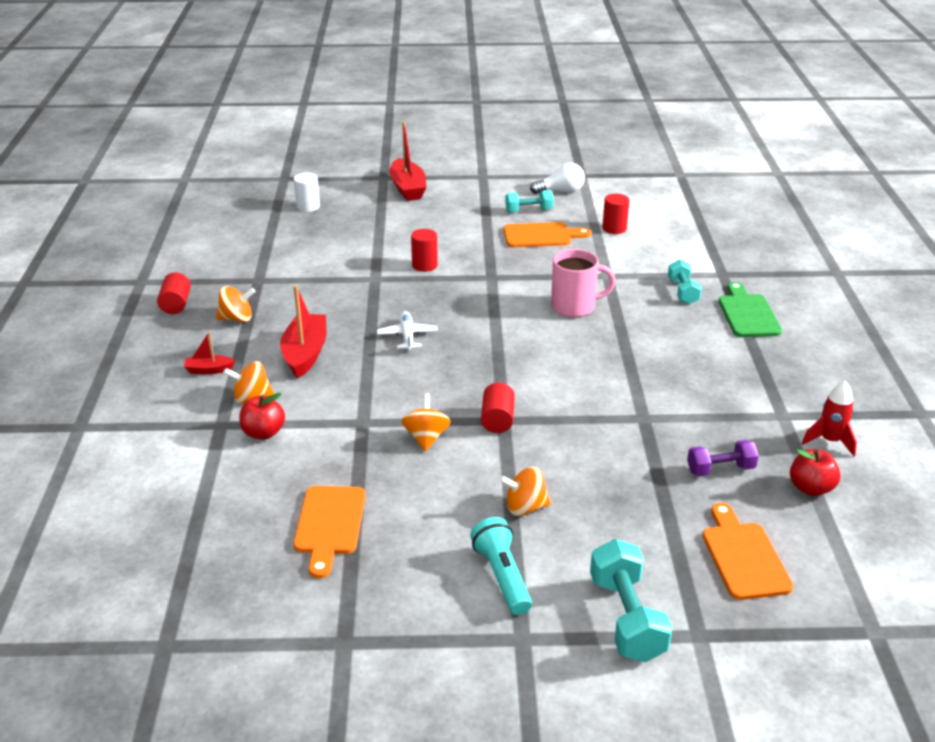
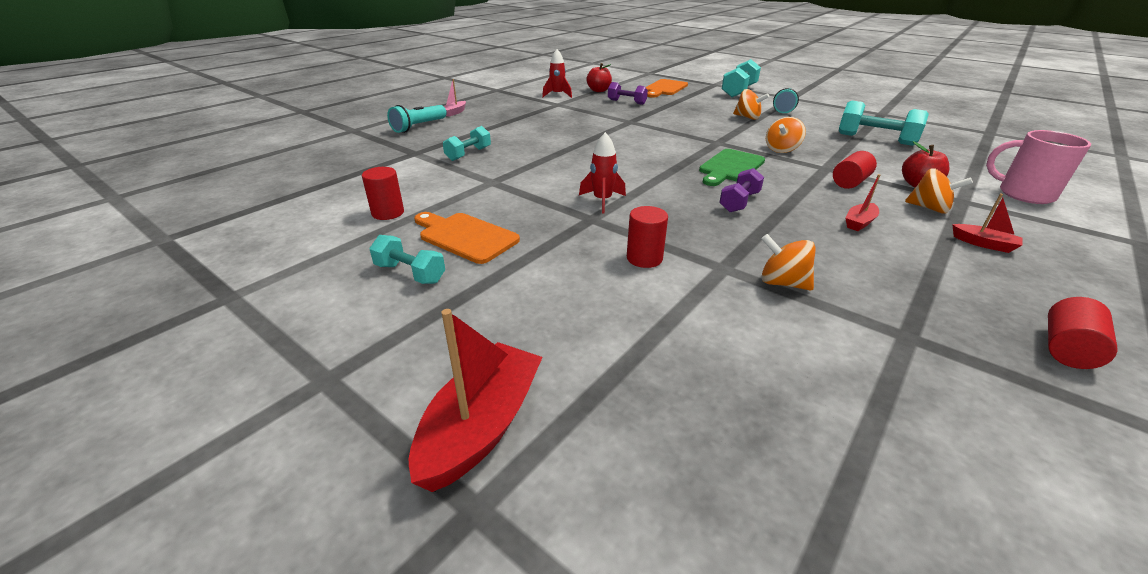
camera: 140 degrees left, 0 degrees up
(237, 319) = (948, 288): orange spinning top -> orange spinning top (782, 283)
(305, 354) = (859, 222): red boat -> red boat, size x0.52
(308, 206) = (737, 495): white cylinder -> none
(329, 525) = (875, 139): orange cutting board -> turquoise dumbbell
(407, 336) = (739, 202): white plane -> purple dumbbell
(497, 420) = (721, 143): red cylinder -> red cylinder (850, 182)
(505, 293) = (602, 201): none -> red rocket
(561, 191) = (314, 283): white light bulb -> none
(574, 306) = (563, 173): pink mug -> pink mug (1023, 194)
(748, 314) = (464, 133): green cutting board -> green cutting board (730, 167)
(803, 302) = (419, 127): none -> turquoise flashlight
(834, 339) = (454, 112): none -> pink boat

